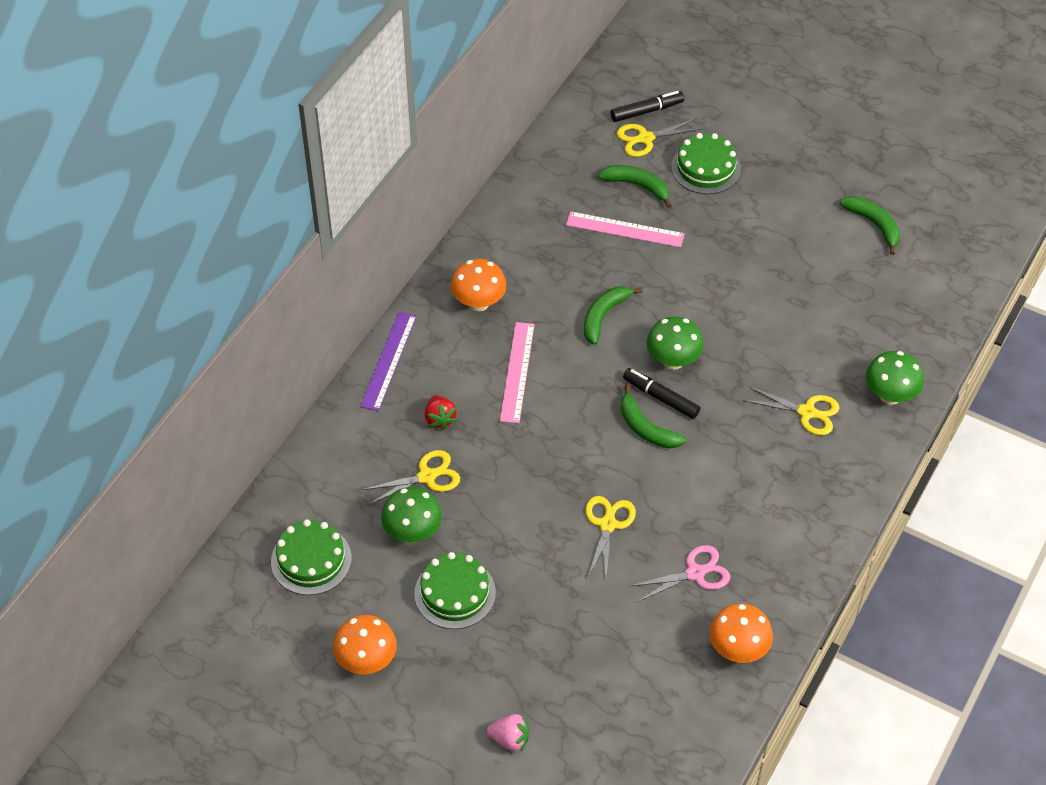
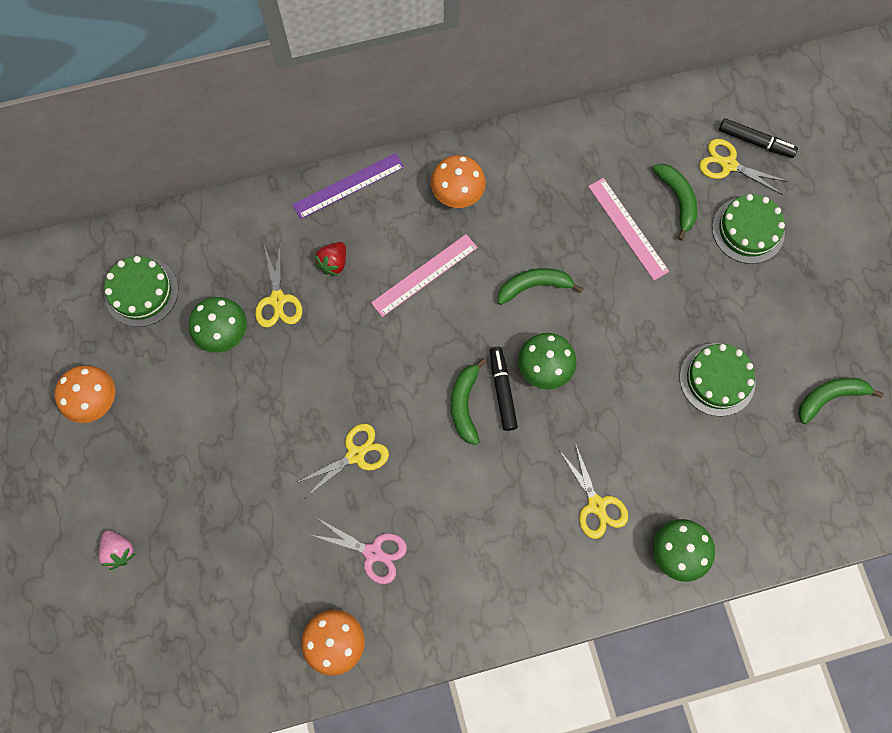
camera: 45 degrees right, 20 degrees up
(426, 476) = (278, 300): yellow scissors -> yellow scissors turned 60 degrees clockwise
(455, 593) = (201, 406): green cake -> green cake (717, 379)
(874, 225) = (830, 397): green banana -> green banana turned 120 degrees counterclockwise

